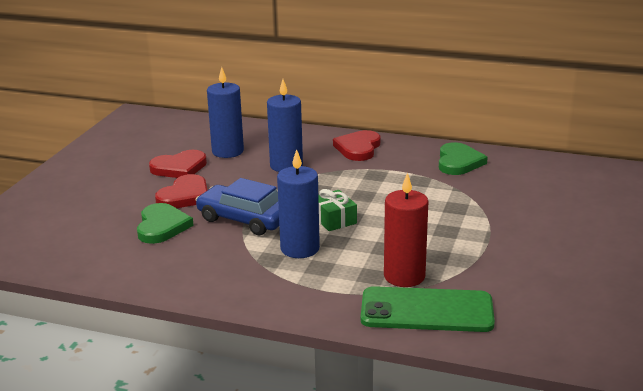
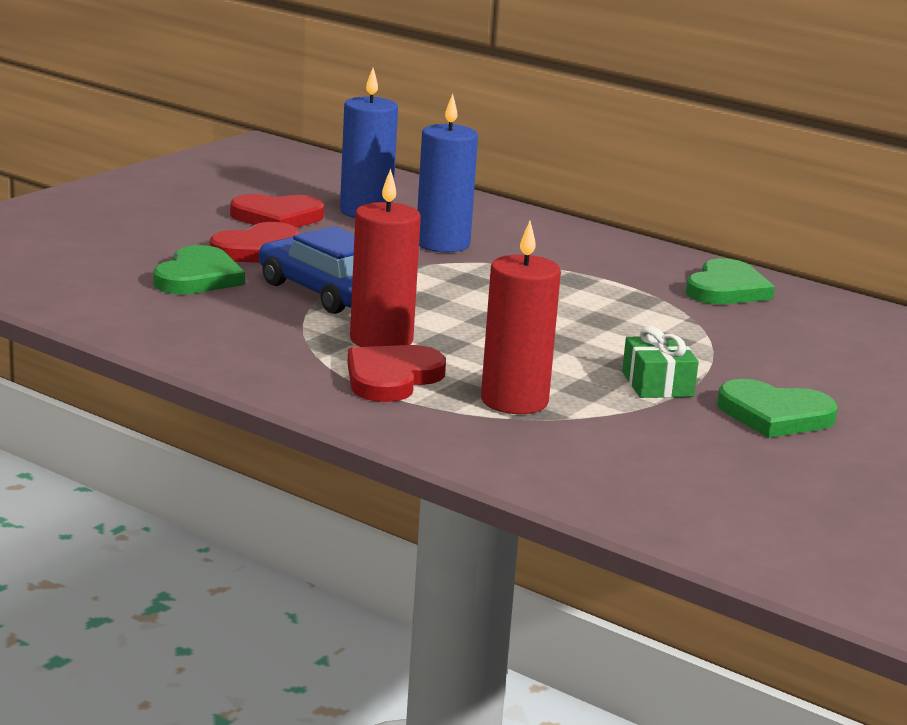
camera: 15 degrees right, 5 degrees down
(300, 248) = (381, 340): blue candle -> red candle
(334, 219) = (462, 318): green gift -> green gift (657, 384)
(358, 148) = (575, 244): red heart -> red heart (391, 378)
(426, 311) = (514, 445): green phone -> none
(546, 248) = (774, 415): none -> green heart

